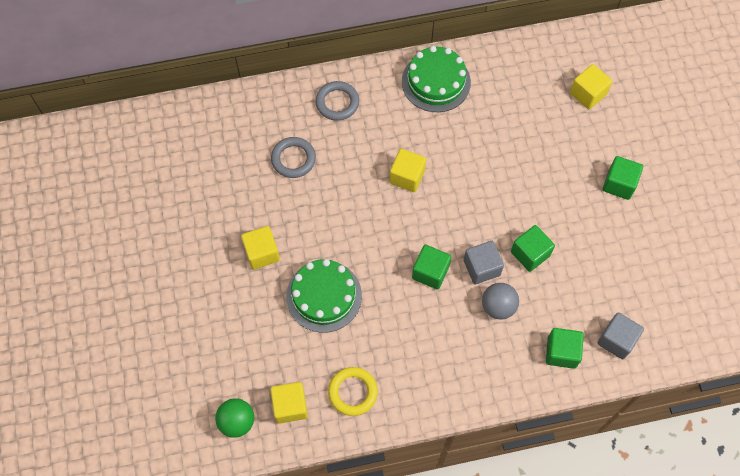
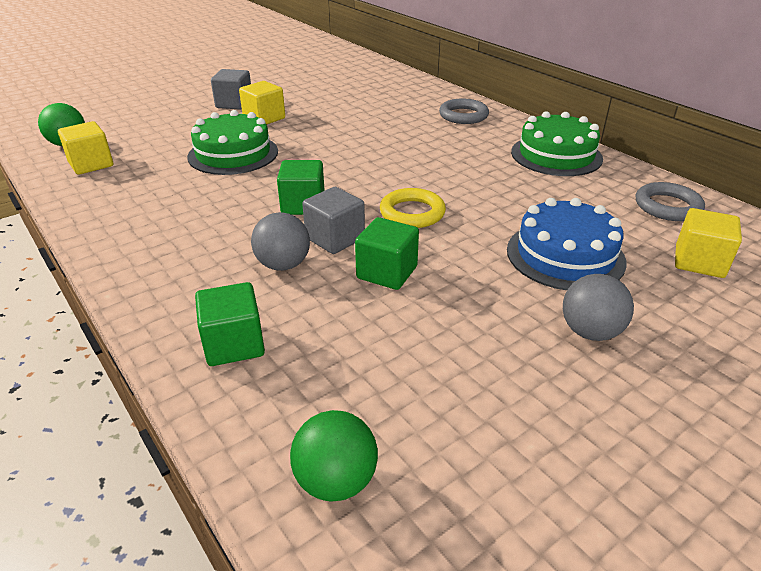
camera: 65 degrees right, 30 degrees down
(293, 159) = (379, 111): grey ring -> grey ring (667, 206)
(353, 392) = (116, 193): yellow ring -> yellow ring (412, 213)
(407, 177) = (417, 165): yellow cube -> none
(554, 154) = (565, 255): none -> blue cake
(616, 340) = (287, 408): grey cube -> grey cube (234, 104)
(619, 184) = (590, 332): green cube -> grey ball
(665, 334) = (336, 481): none -> green ball

